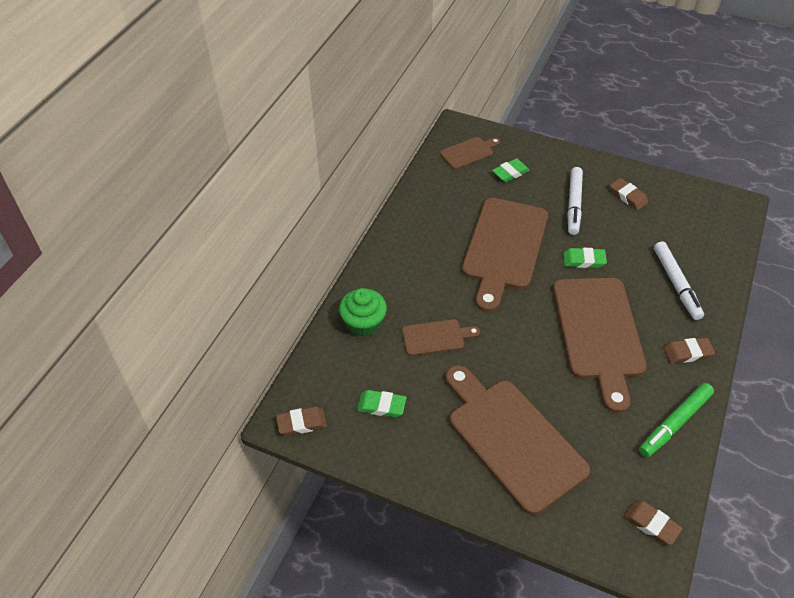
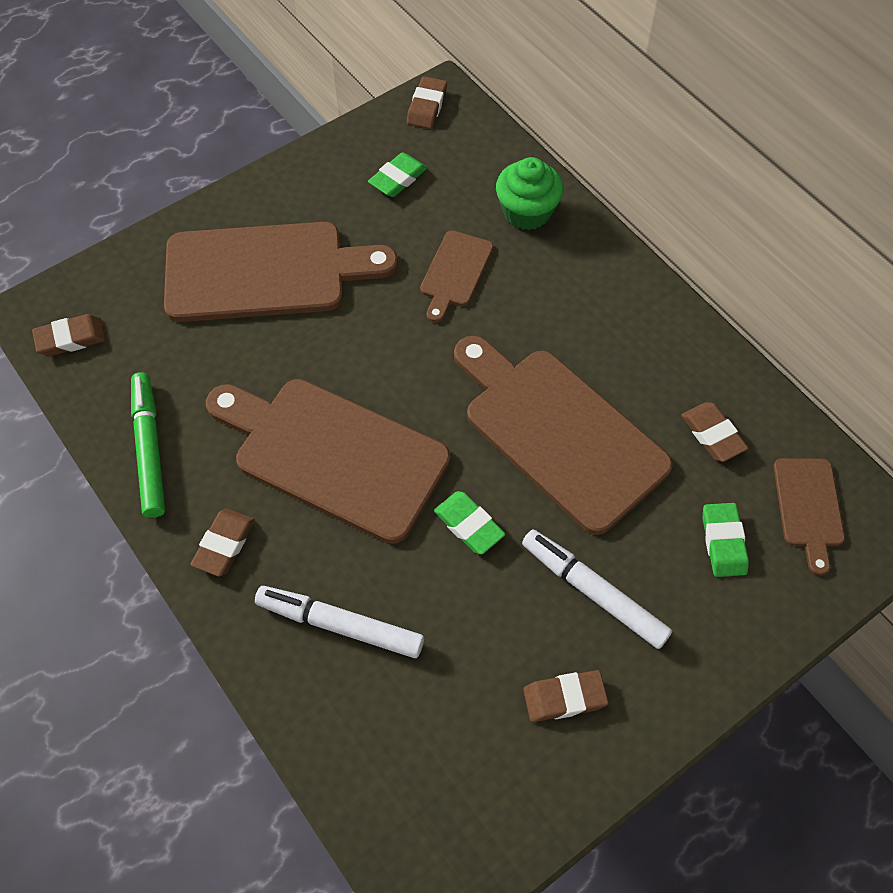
camera: 120 degrees right, 10 degrees up
(456, 193) = (712, 434): none -> brown eraser
(584, 260) = (468, 525): green eraser -> green eraser turned 75 degrees counterclockwise

